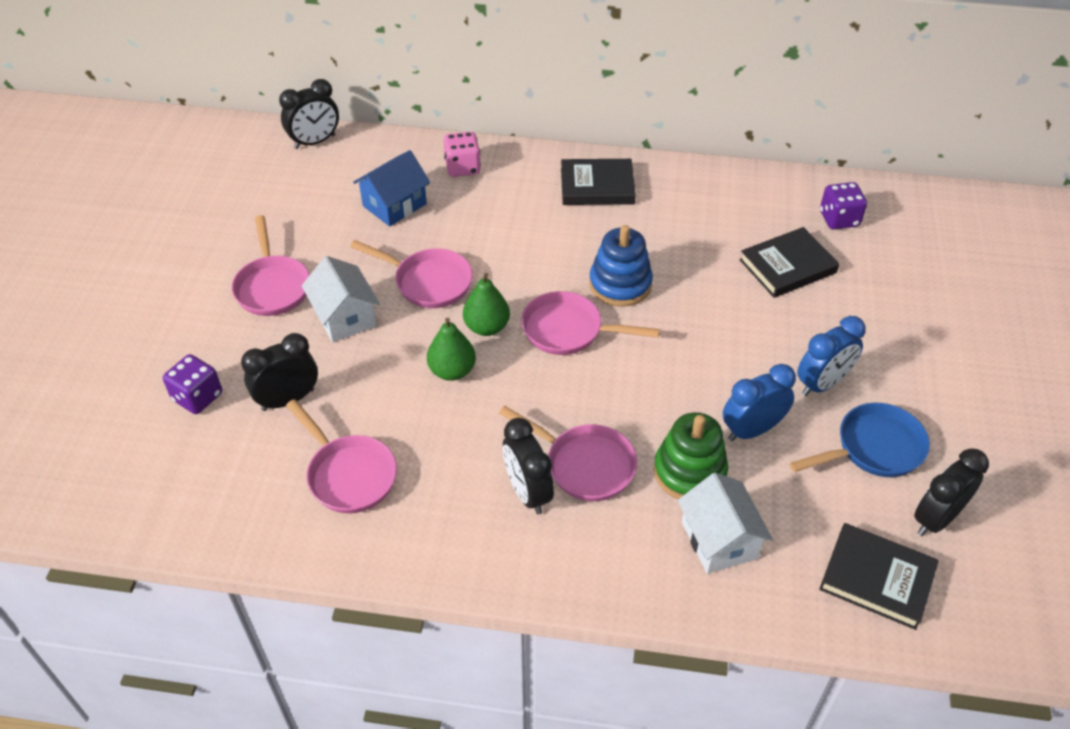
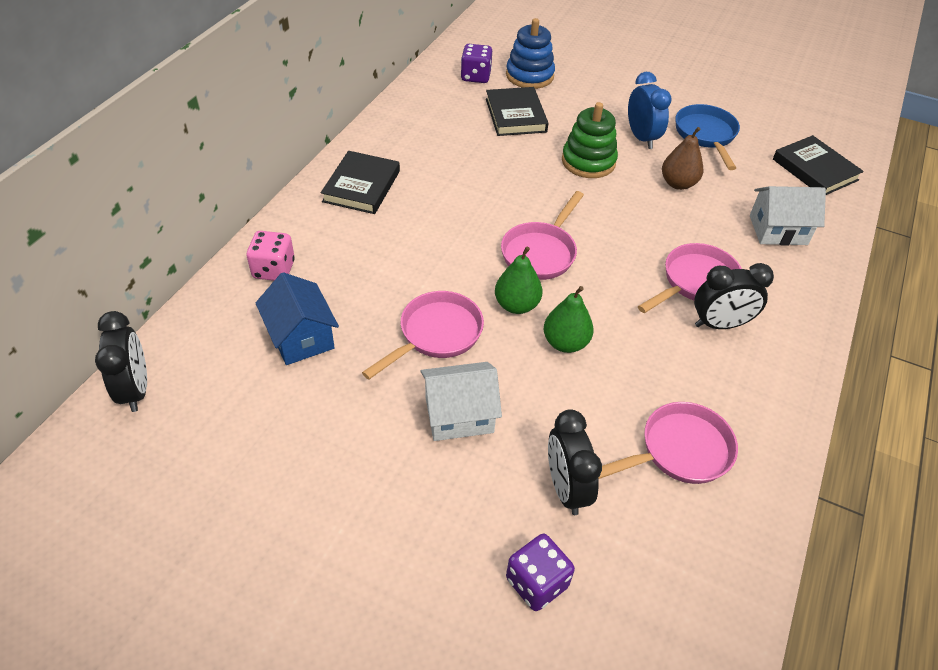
camera: 75 degrees left, 0 degrees up
(272, 286) = (380, 476): pink pan -> none
(620, 284) = (497, 207): blue stacking toy -> blue stacking toy (529, 76)
(689, 472) = (713, 226): green stacking toy -> green stacking toy (588, 161)
(752, 430) = (678, 183): blue clock -> brown pear
(877, 578) = (815, 170): black book -> black book turned 75 degrees counterclockwise
(936, 518) = (768, 130): black clock -> none

